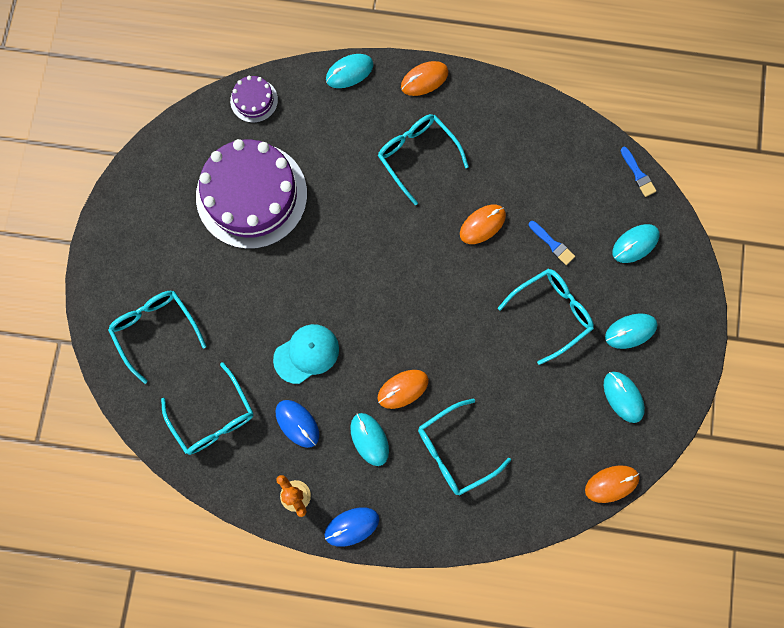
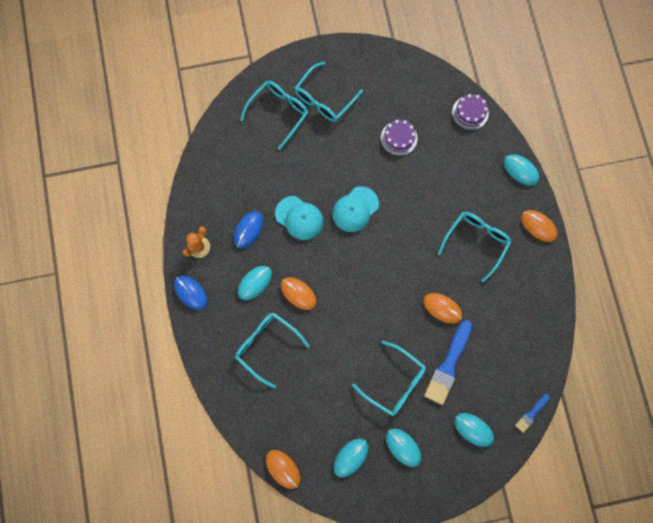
camera: 70 degrees right, 0 degrees up
(213, 417) = (233, 173): turquoise glasses -> turquoise glasses (324, 99)
(251, 195) = (399, 138): purple cake -> purple cake, size x0.44
(322, 281) = (355, 209): none -> turquoise cap
(552, 244) = (448, 365): blue brush -> blue brush, size x1.94

